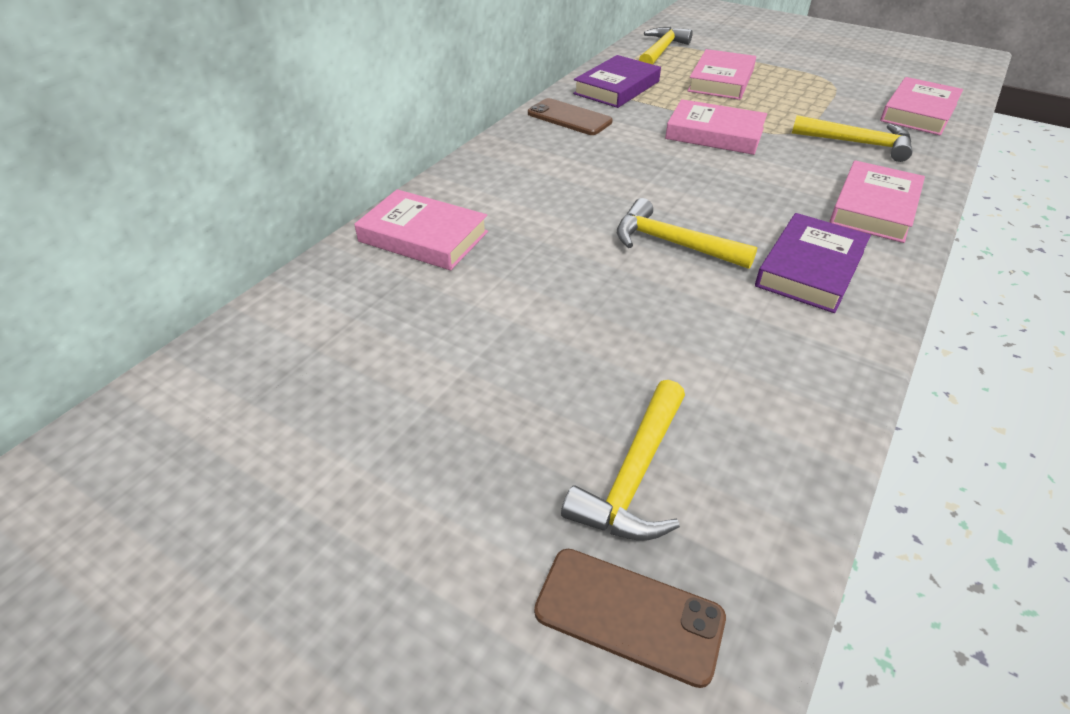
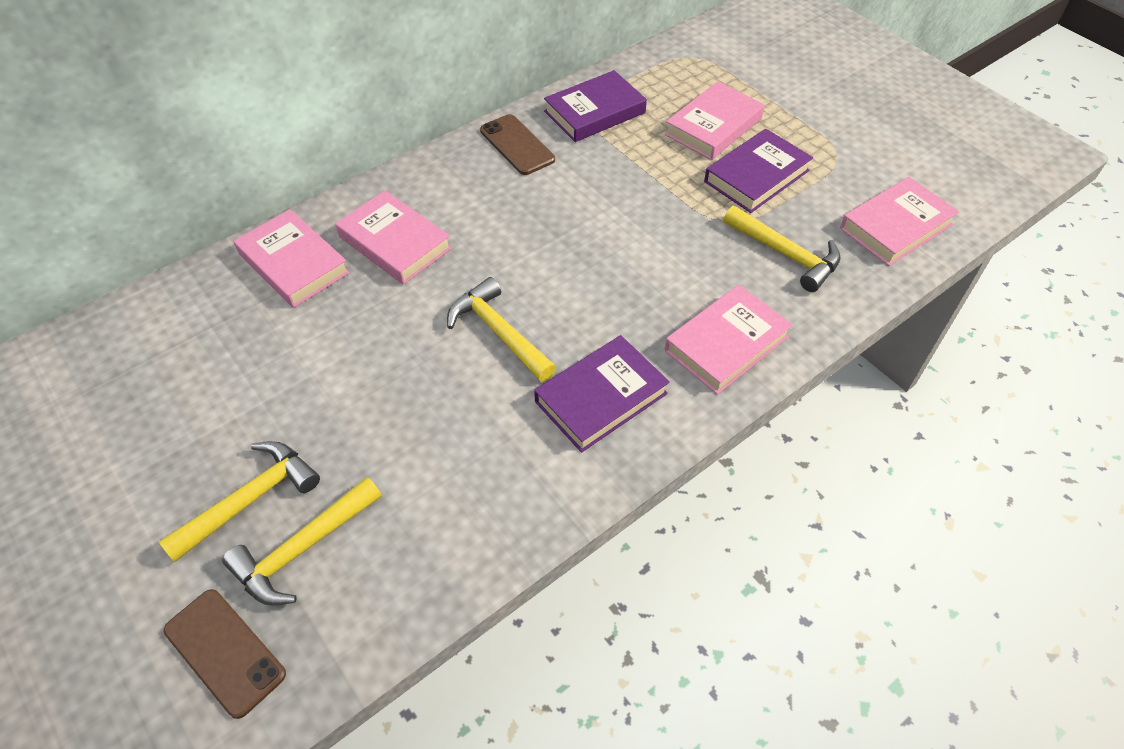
camera: 20 degrees right, 10 degrees up
(661, 51) = (683, 65): yellow hammer -> yellow hammer (250, 500)
(714, 134) = (645, 203): pink book -> pink book (394, 242)
(784, 103) = (756, 176): none -> purple book

